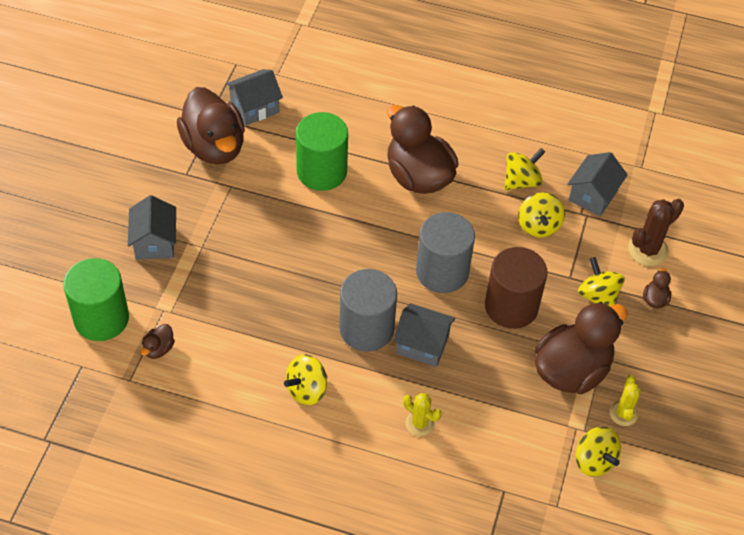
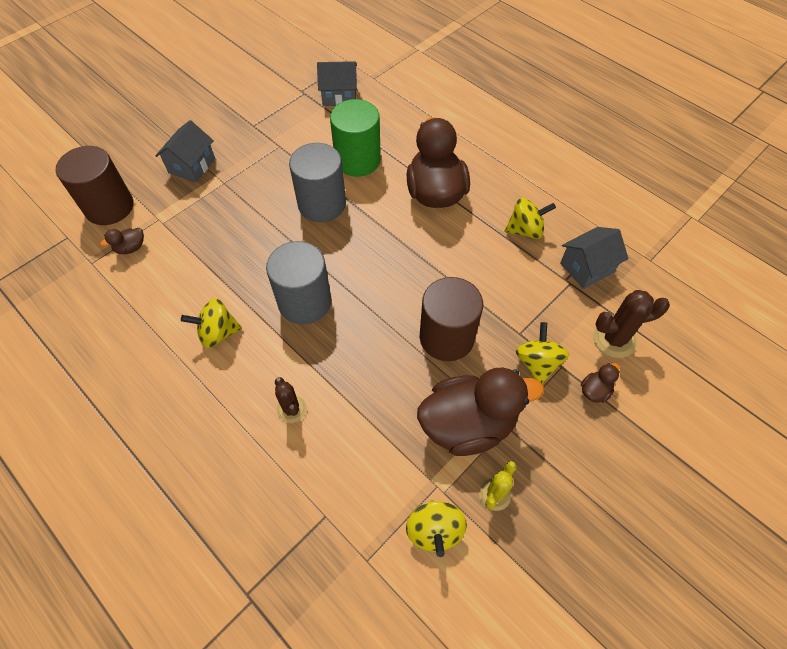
camera: 30 degrees right, 5 degrees up
(101, 318) = (109, 207): green cylinder -> brown cylinder
(214, 147) = (288, 113): brown duck -> none
(419, 423) = (291, 409): yellow cactus -> brown cactus
(422, 344) = (343, 337): grey house -> none
(442, 271) = (403, 280): grey cylinder -> grey cylinder (322, 204)
(538, 226) = (517, 275): yellow spinning top -> none

